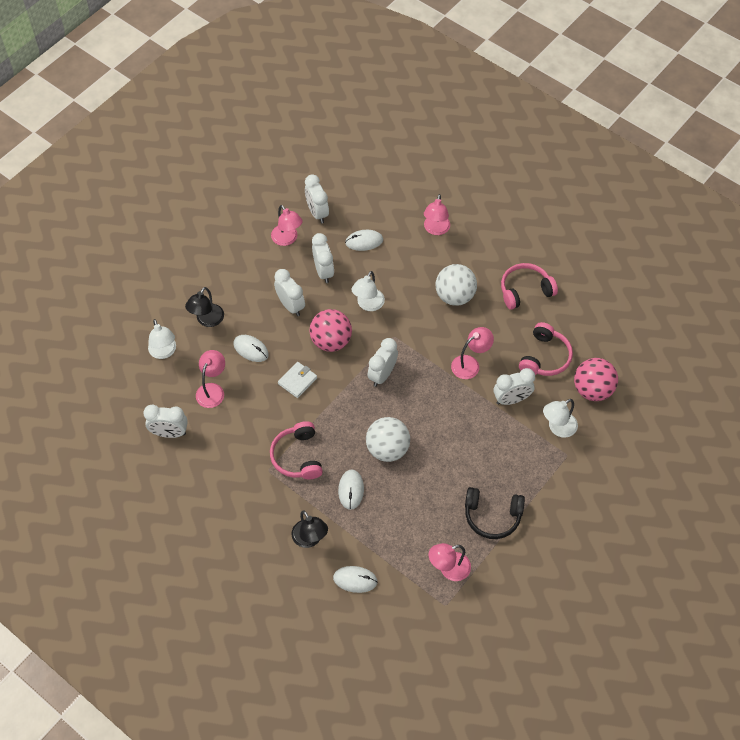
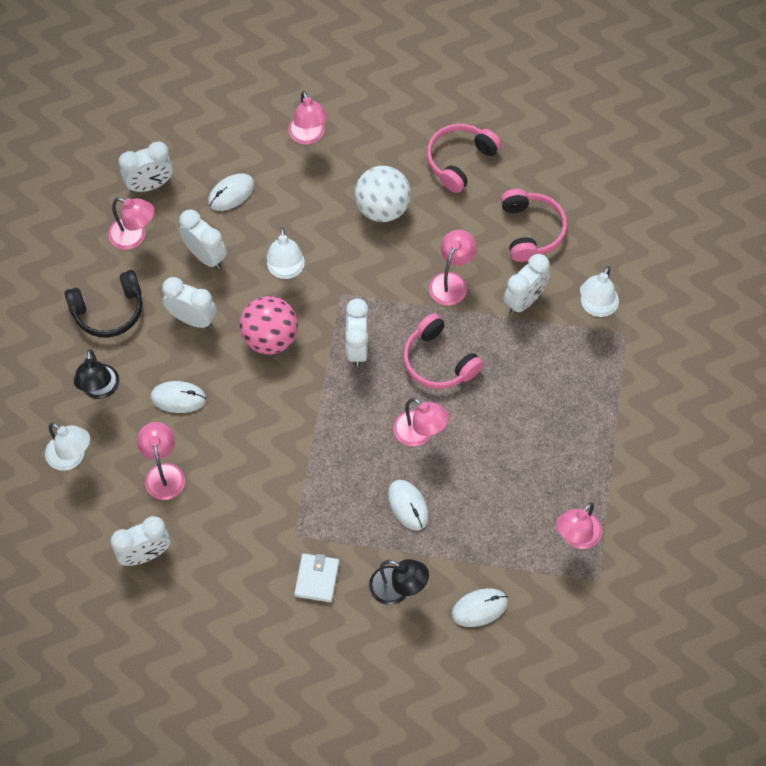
camera: 30 degrees left, 5 degrees up
(297, 381) = (261, 407): white wallet -> white wallet (317, 579)
(298, 456) = (320, 499): pink headphones -> pink headphones (439, 361)
(317, 213) = (150, 185): white clock -> white clock turned 60 degrees counterclockwise
(387, 449) = (419, 434): white ball -> pink lamp
(492, 516) = (586, 449): black headphones -> black headphones (108, 310)
(592, 390) = (607, 242): pink ball -> none

